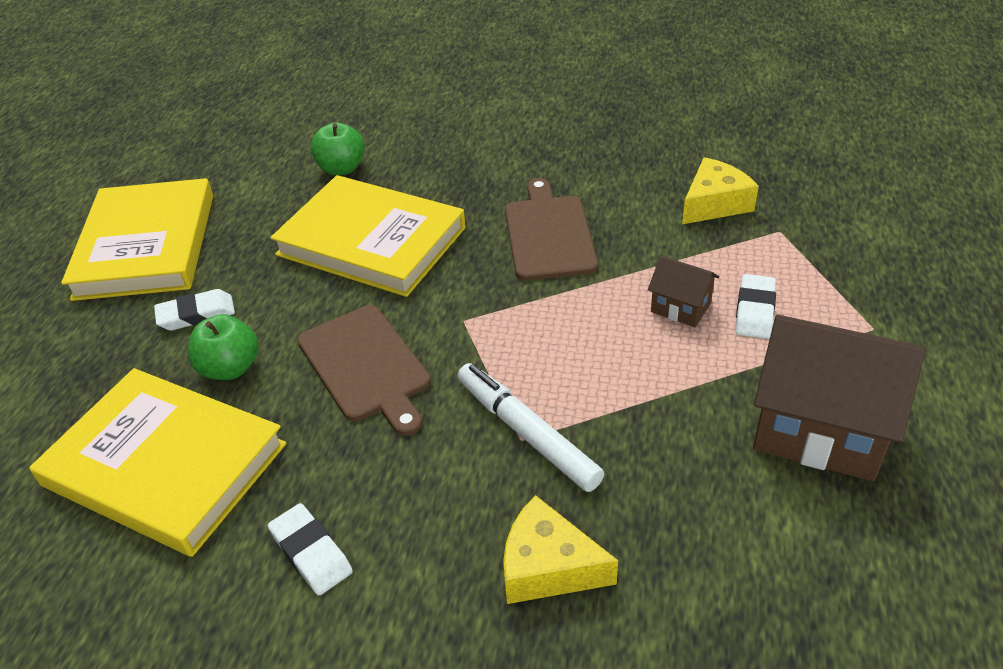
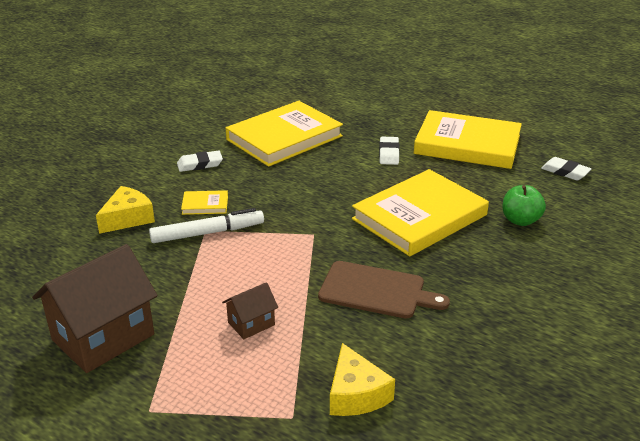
camera: 110 degrees right, 10 degrees down
(230, 368) = (336, 158): green apple -> none
(366, 366) = (303, 195): brown cutting board -> none
(449, 475) = (205, 205): none -> yellow book
(754, 310) = (218, 357): white eraser -> white eraser (565, 172)

